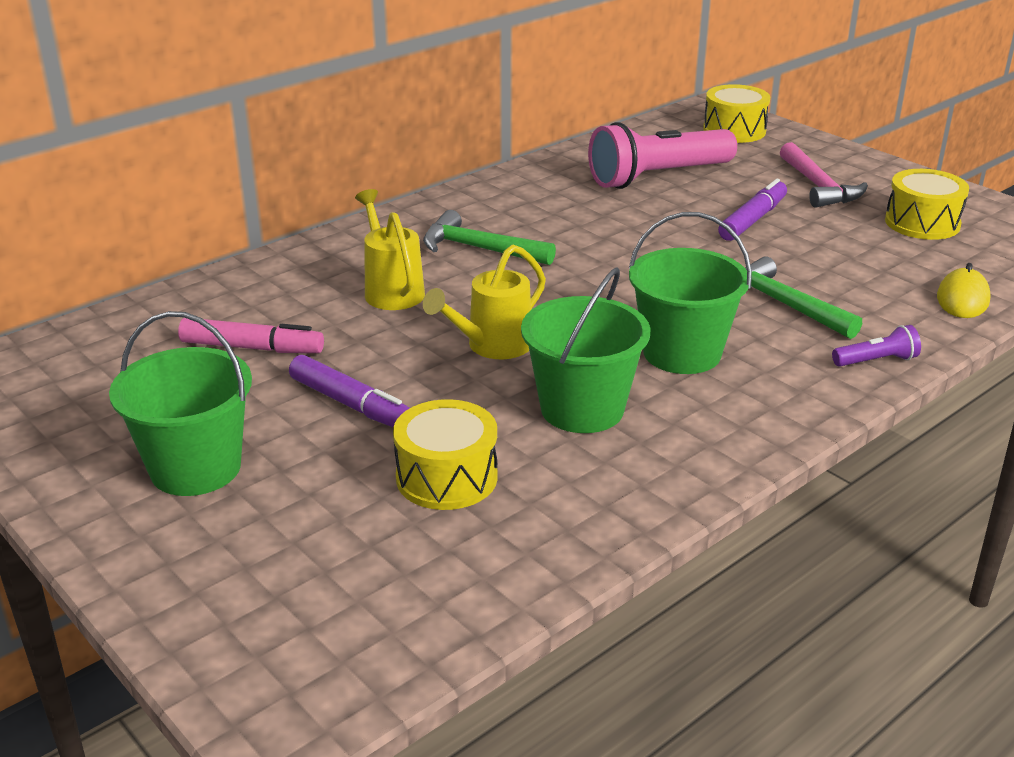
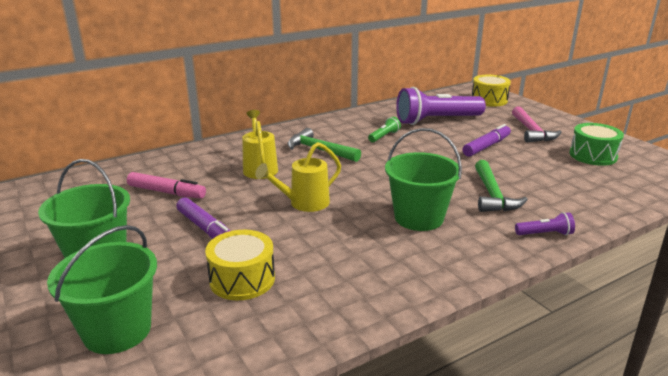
camera: 10 degrees right, 5 degrees down
(579, 214) = (384, 136): none -> green flashlight
(582, 409) = (344, 245): green bucket -> green bucket (117, 330)
(658, 177) = (436, 120): pink flashlight -> purple flashlight
(783, 305) = (492, 195): green hammer -> green hammer turned 150 degrees counterclockwise
(922, 223) = (593, 155): yellow drum -> green drum
(962, 299) = (611, 201): yellow mouse -> none

